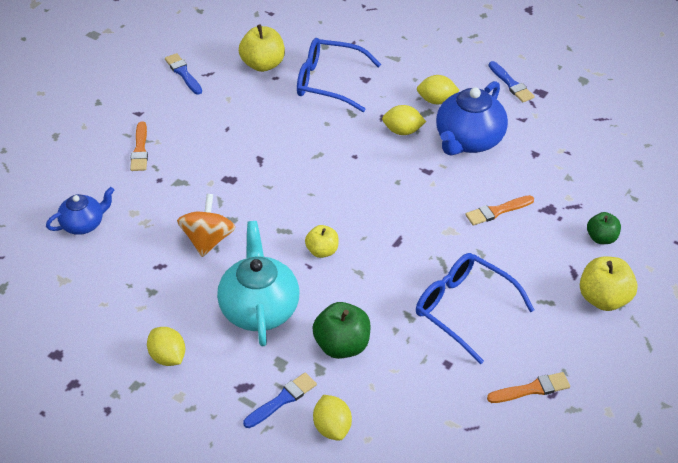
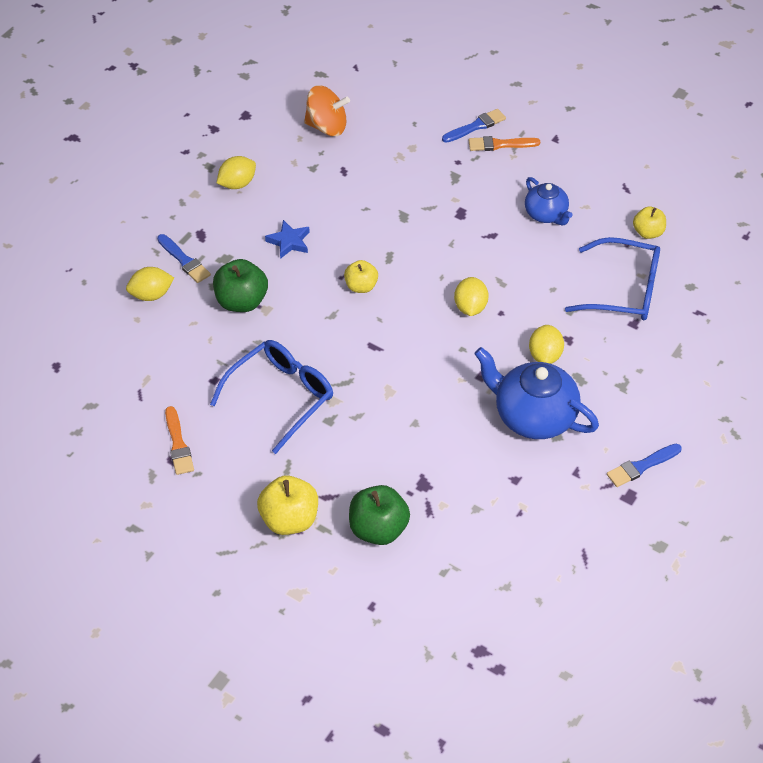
camera: 90 degrees right, 5 degrees up
(83, 224) = (396, 115): blue teapot -> blue teapot (546, 214)
(183, 73) = (624, 168): blue brush -> blue brush (476, 126)
(208, 240) = (376, 202): orange spinning top -> orange spinning top (327, 126)
(259, 308) = (289, 242): turquoise teapot -> blue star
(263, 64) = (648, 232): yellow apple -> yellow apple, size x0.63
(329, 82) = (624, 290): blue glasses -> blue glasses turned 90 degrees clockwise
(436, 100) = (601, 389): yellow lemon -> yellow lemon (470, 307)
(497, 211) = (419, 435): orange brush -> none
(601, 238) = (378, 529): green apple -> green apple, size x1.59

